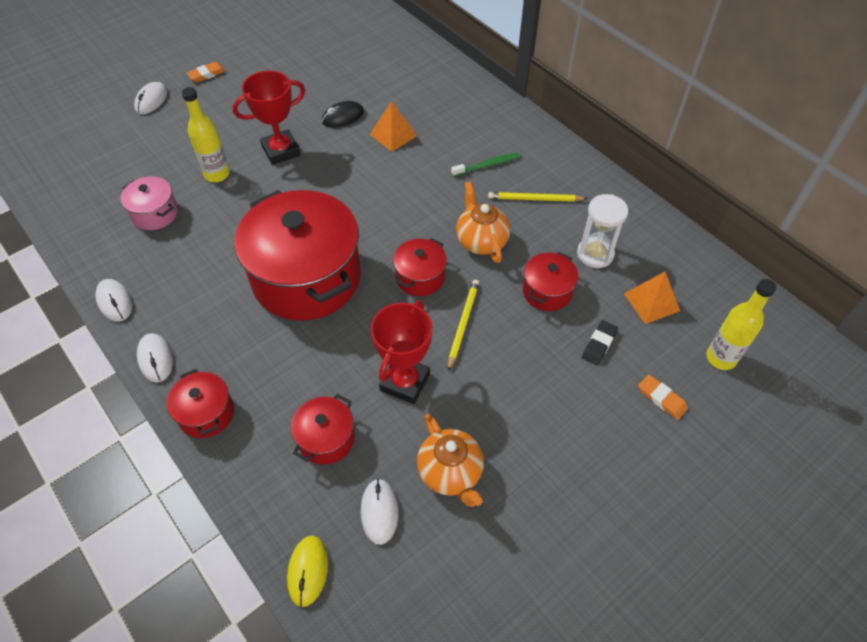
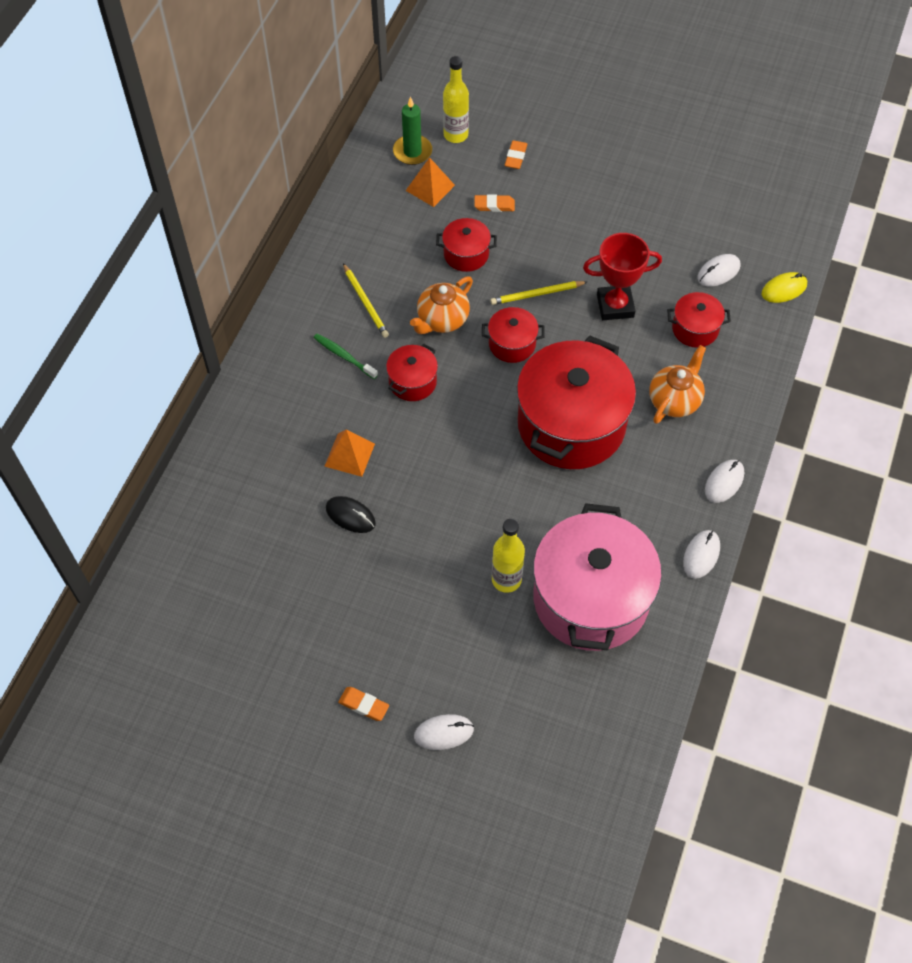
camera: 120 degrees left, 5 degrees up
(155, 213) = (591, 599): pink pot -> pink pot, size x2.21
(206, 413) = (737, 415): red pot -> red pot (412, 382)
(281, 151) = (436, 542): red trophy -> none
(451, 473) = (661, 247): orange teapot -> orange teapot (674, 400)
(595, 254) = (403, 238): white hourglass -> none
(599, 344) = (494, 205): black eraser -> orange eraser
(711, 309) = (412, 152): none -> green candle

